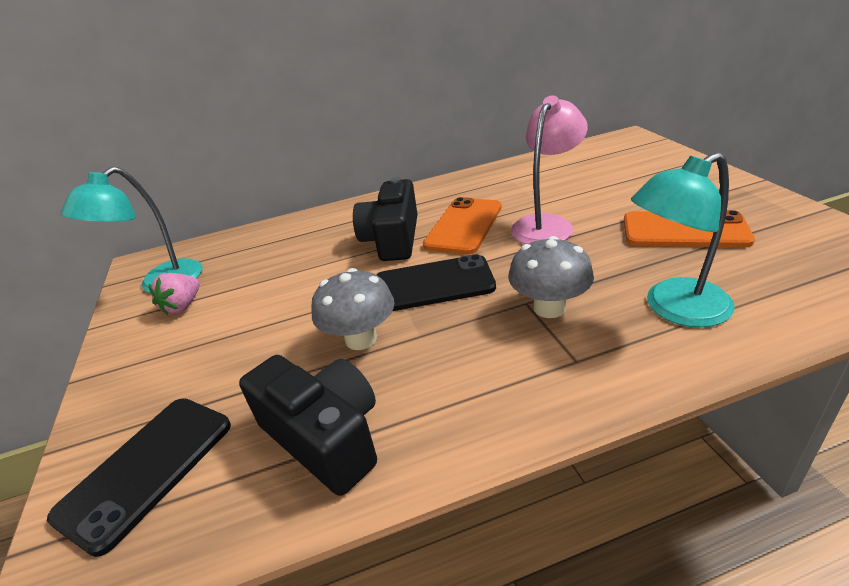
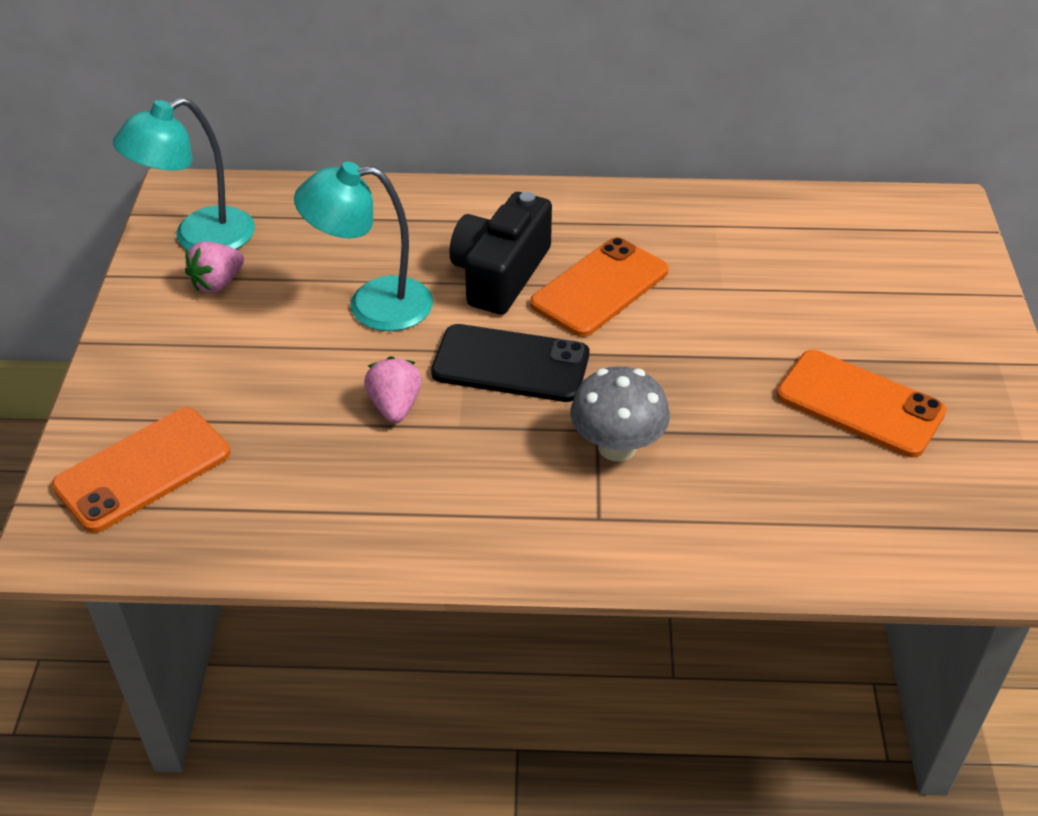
camera: 15 degrees right, 10 degrees up
(147, 469) = (143, 470): black phone -> orange phone
(325, 437) = (313, 501): black camera -> none
(361, 339) = (395, 406): grey mushroom -> pink strawberry
(546, 224) = (703, 326): pink lamp -> none
(674, 309) = (748, 501): turquoise lamp -> turquoise lamp (372, 305)

